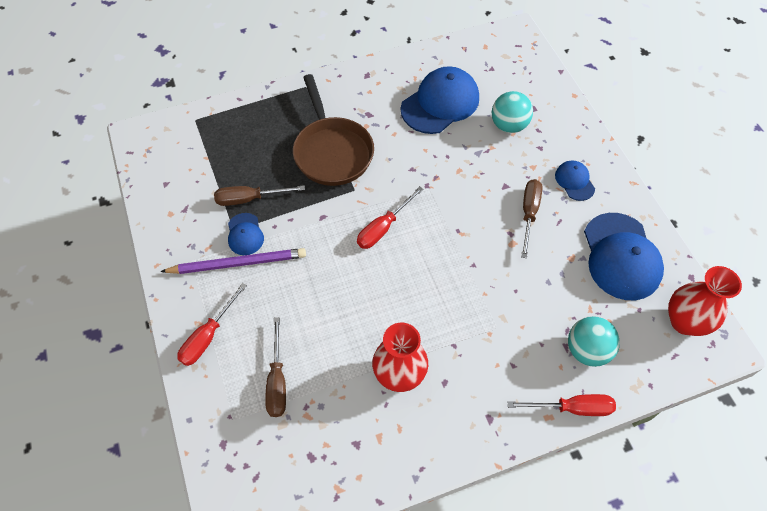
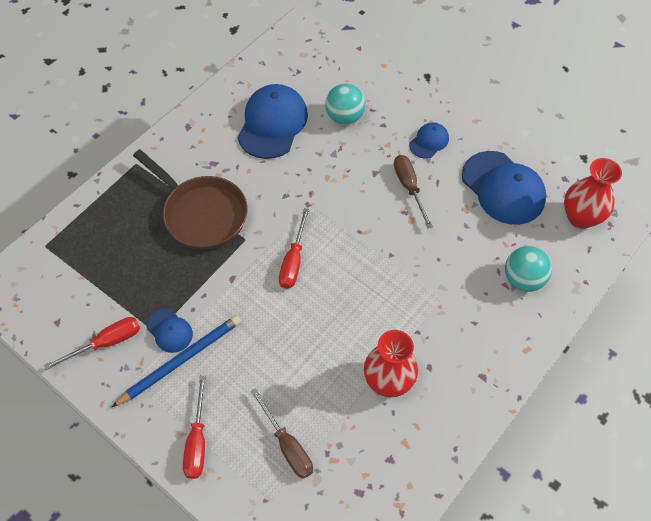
camera: 30 degrees left, 0 degrees up
(238, 263) = (181, 360): purple pencil -> blue pencil
(249, 199) = (152, 296): brown screwdriver -> none
(572, 408) = (540, 332): red screwdriver -> red screwdriver (106, 343)
(574, 181) = (429, 141): blue cap -> blue cap turned 90 degrees clockwise

